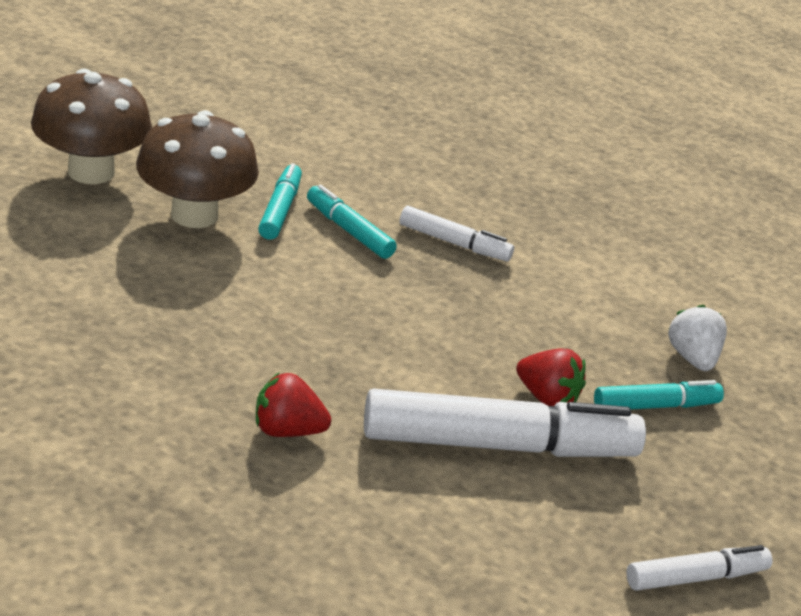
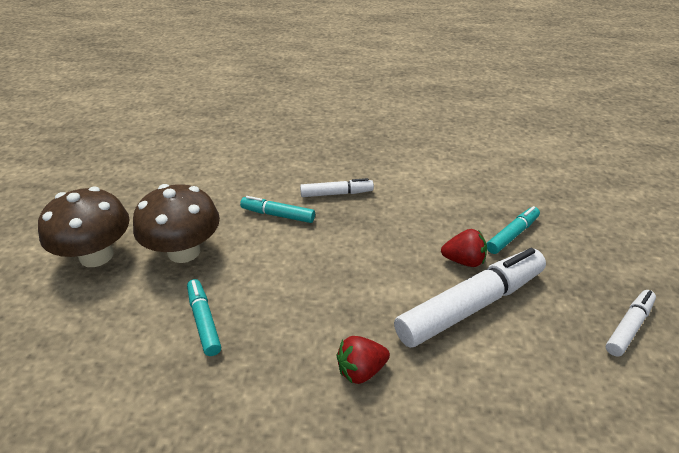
camera: 25 degrees left, 5 degrees up
(280, 210) = (230, 222): turquoise marker -> turquoise marker (204, 321)
(692, 358) = (499, 198): white strawberry -> none

